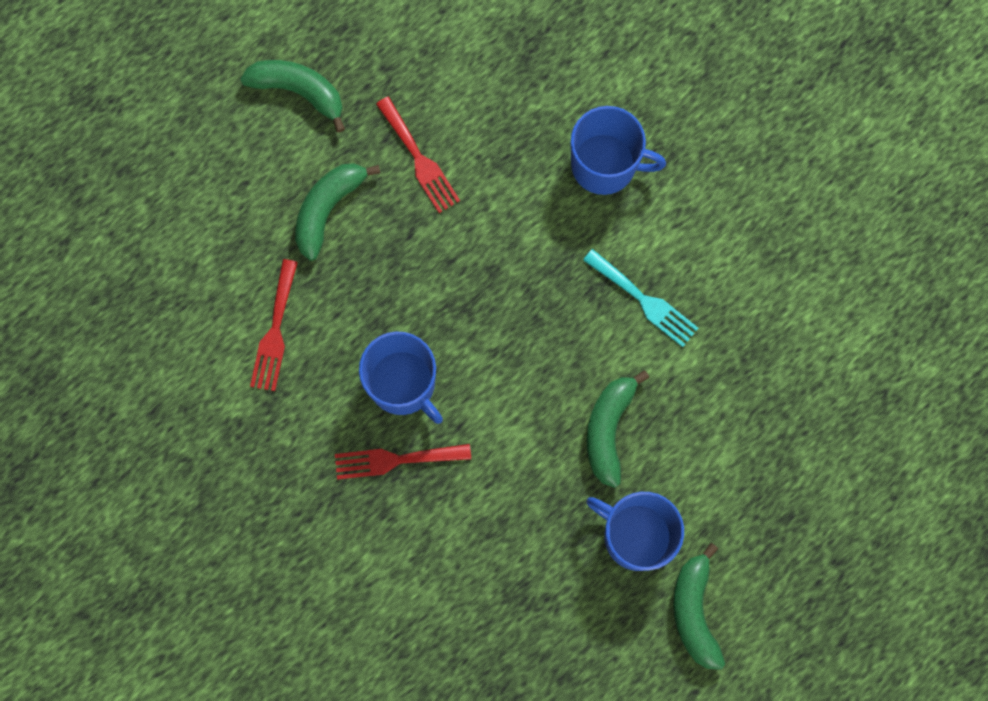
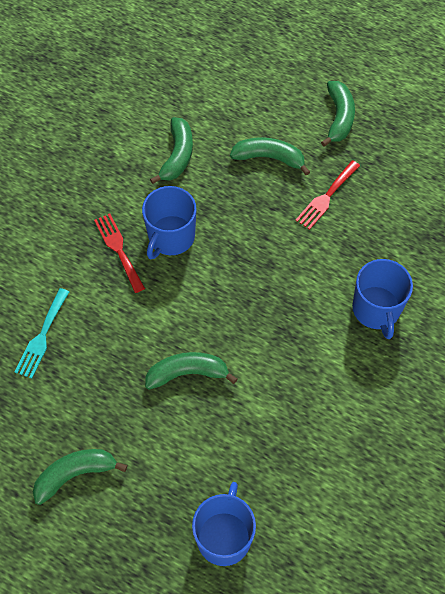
camera: 70 degrees right, 15 degrees down
(275, 331) = (177, 156): red fork -> green banana
(635, 535) = (117, 416): blue mug -> blue mug (224, 537)
(644, 300) = (290, 366): turquoise fork -> turquoise fork (42, 337)

